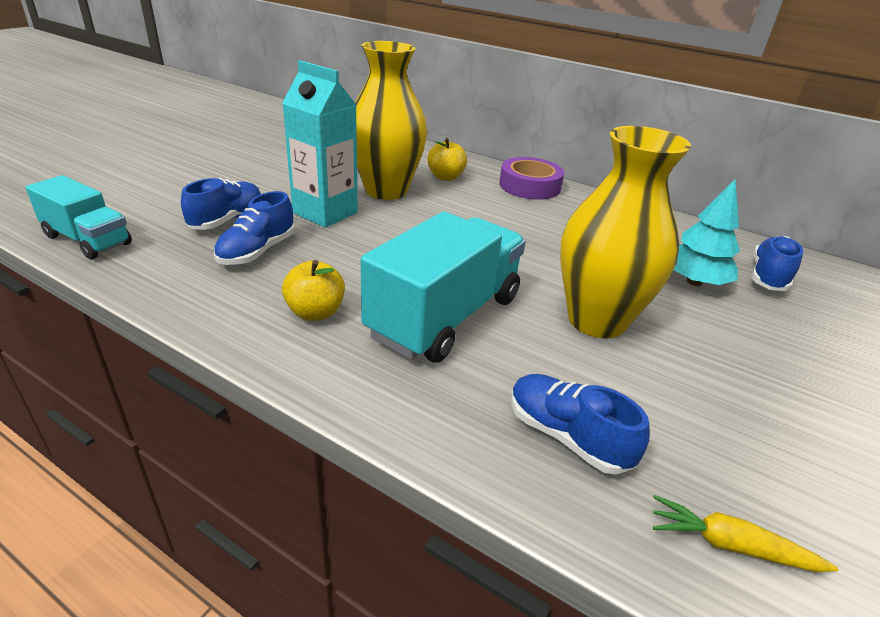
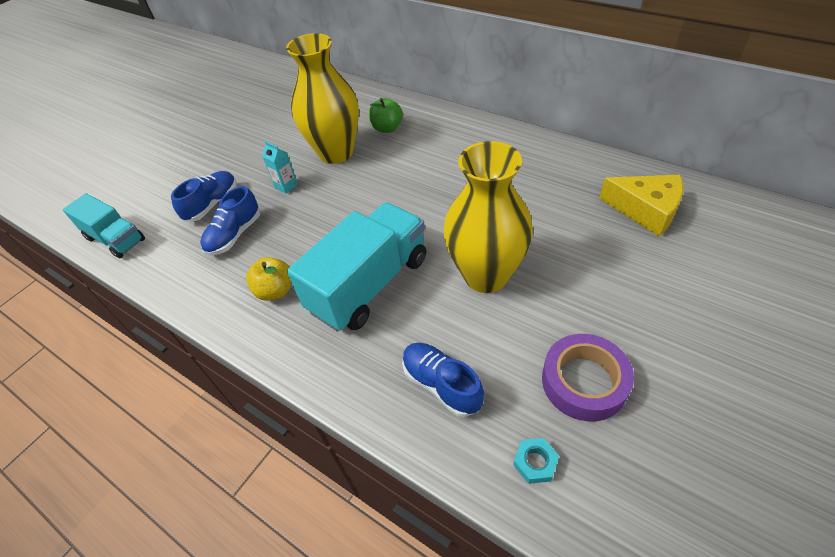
camera: 10 degrees right, 15 degrees up
(325, 213) = (286, 186): turquoise carton -> turquoise carton, size x0.46
(445, 177) = (387, 128): yellow apple -> green apple
(529, 186) = (459, 128): purple tape -> purple tape (584, 382)
(694, 282) = (577, 224): turquoise tree -> none
(730, 545) = (535, 462): yellow carrot -> turquoise nut
(768, 276) = (646, 210): blue shoe -> yellow cheese

